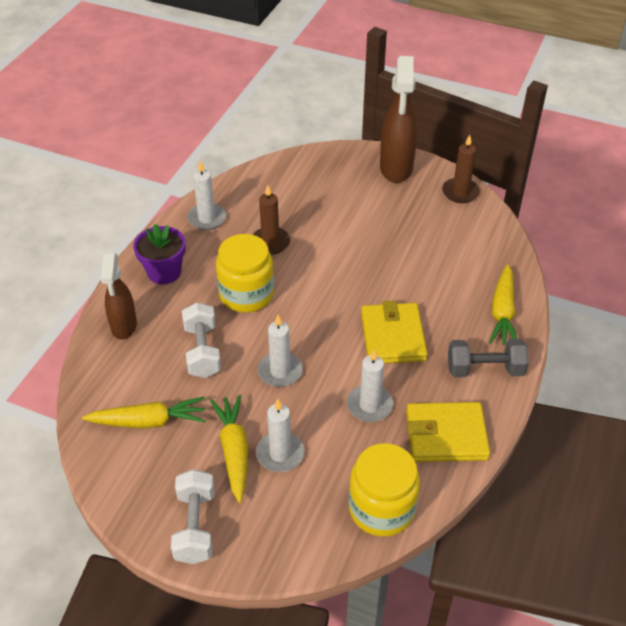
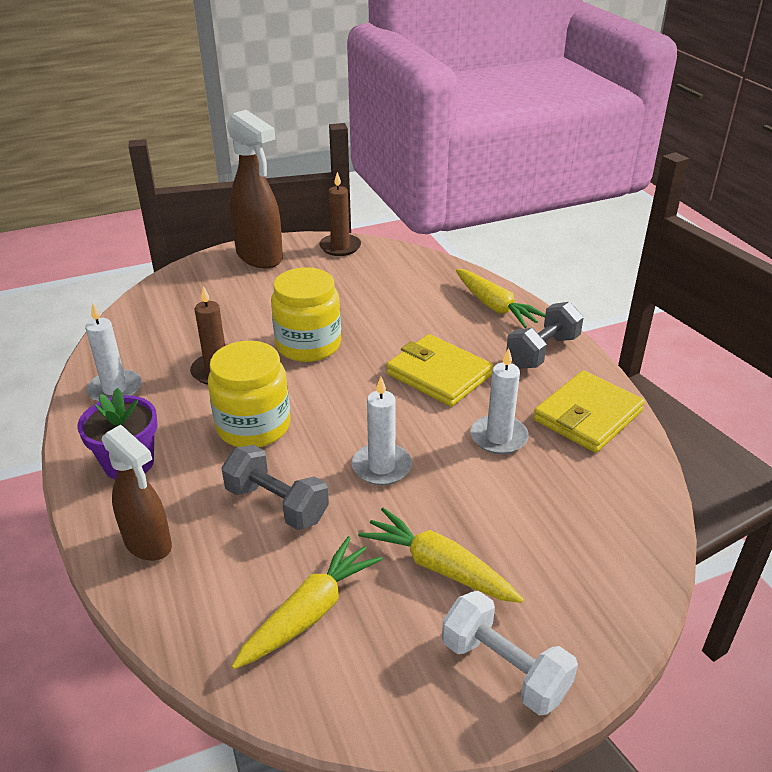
camera: 45 degrees left, 10 degrees down
(202, 351) = (276, 504): white dumbbell -> grey dumbbell
(280, 453) = (484, 534): white candle -> none
(381, 508) = (629, 507): yellow jar -> yellow jar (308, 345)

